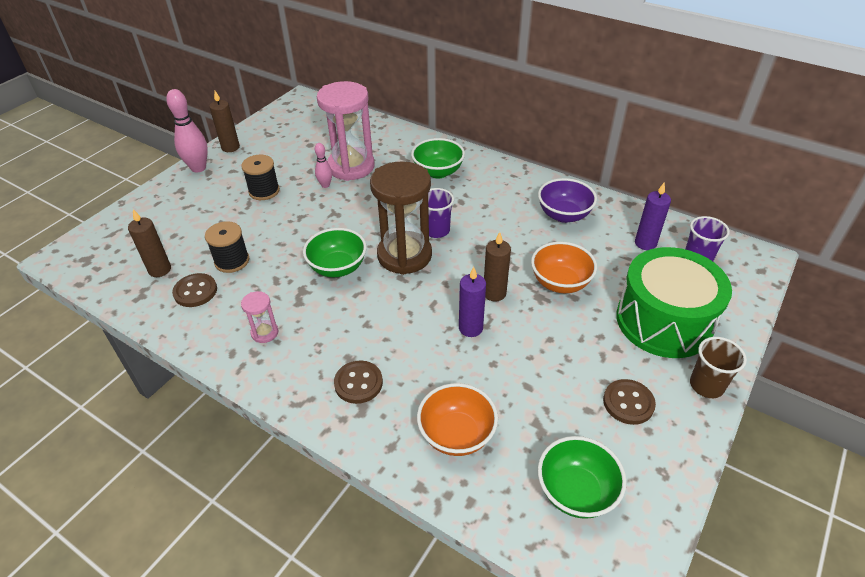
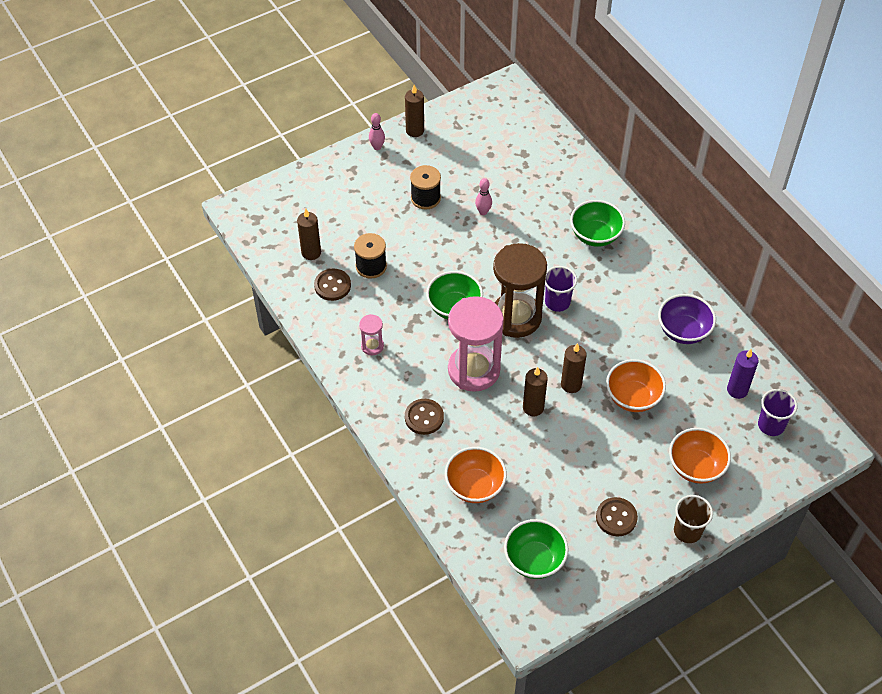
camera: 25 degrees right, 10 degrees up
(198, 168) = (377, 147): pink bowling pin -> pink bowling pin, size x0.55
(351, 167) = (516, 198): pink hourglass -> pink hourglass (474, 370)
(470, 328) = (533, 407): purple candle -> brown candle
(664, 321) = (696, 467): green drum -> orange bowl

